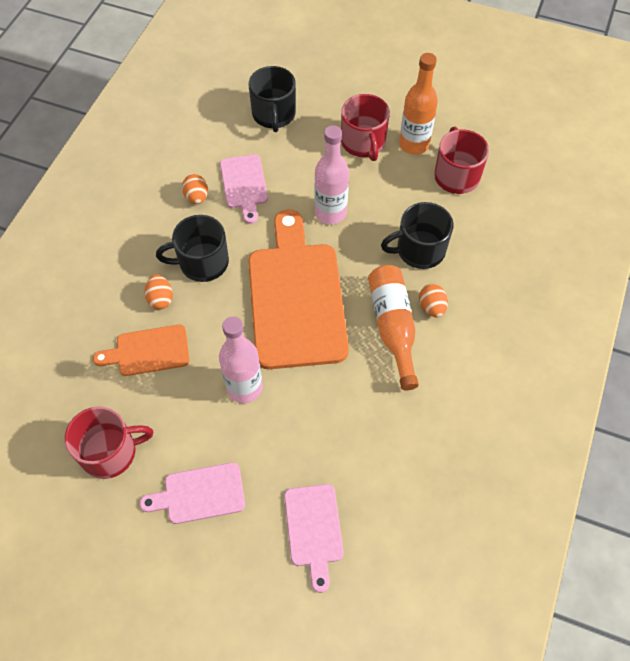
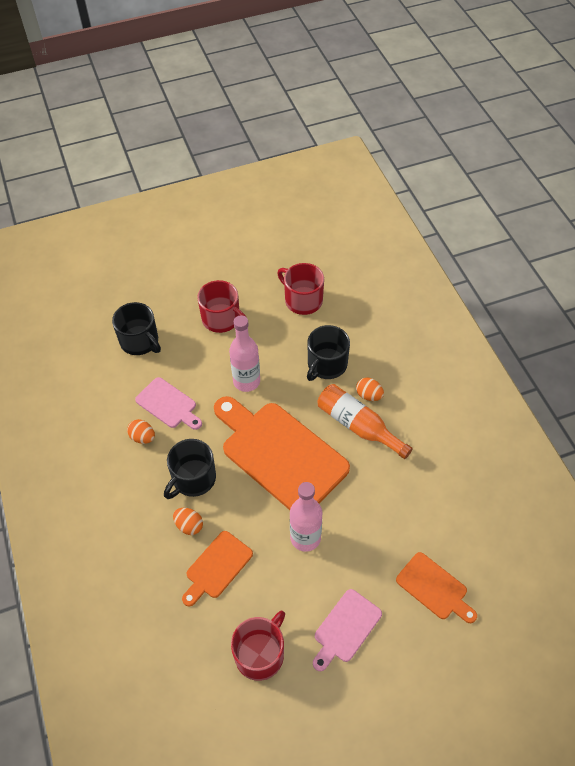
camera: 40 degrees left, 5 degrees down
(313, 529) = (434, 588): pink cutting board -> orange cutting board
(414, 144) = (256, 298): orange bottle -> none

